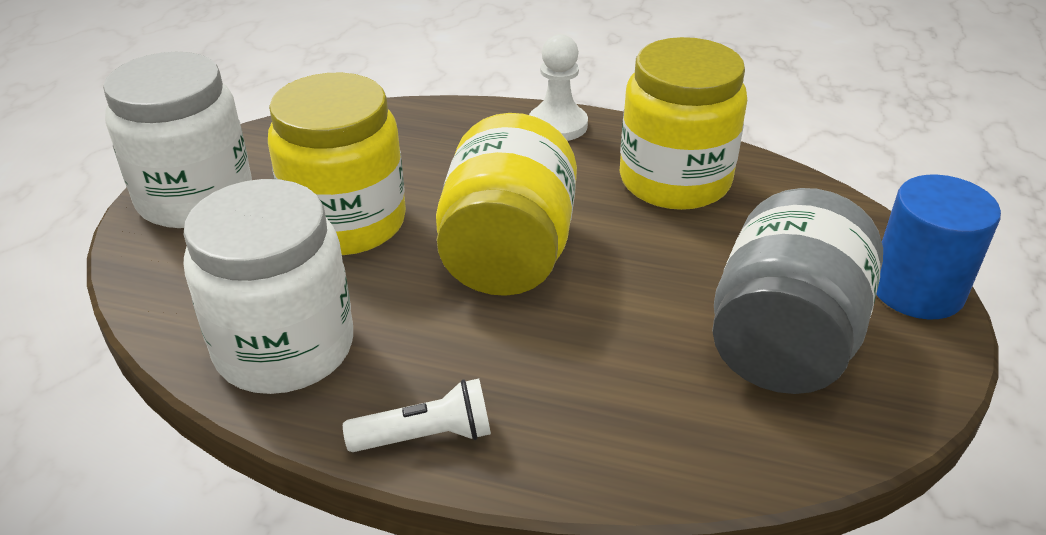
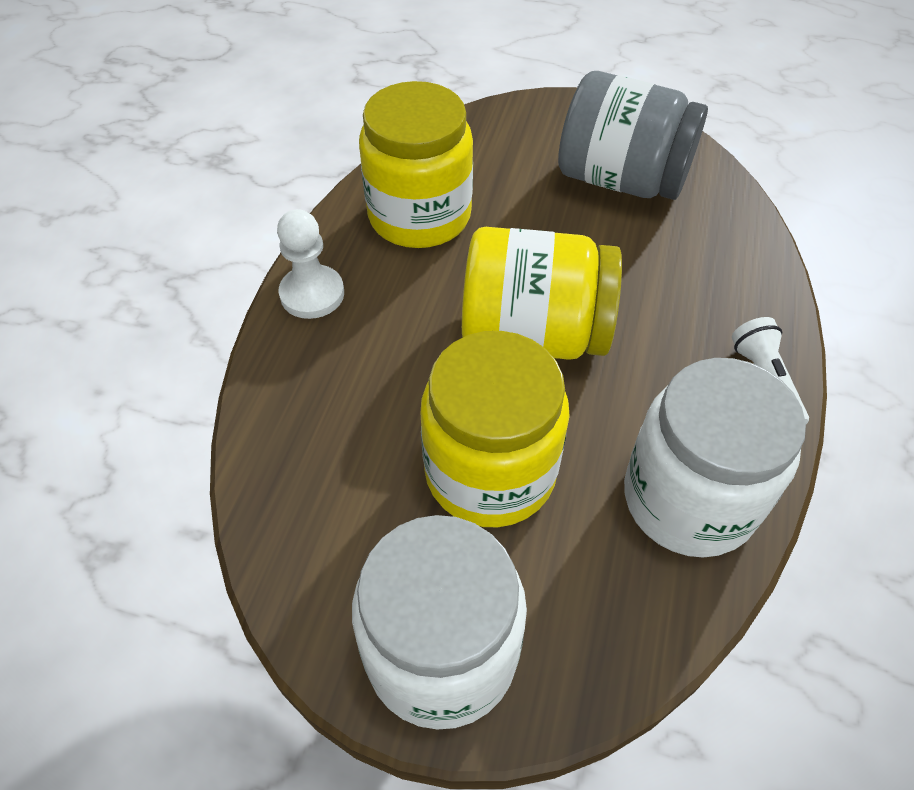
camera: 90 degrees left, 15 degrees up
(916, 290) = (558, 110): blue cylinder -> none

